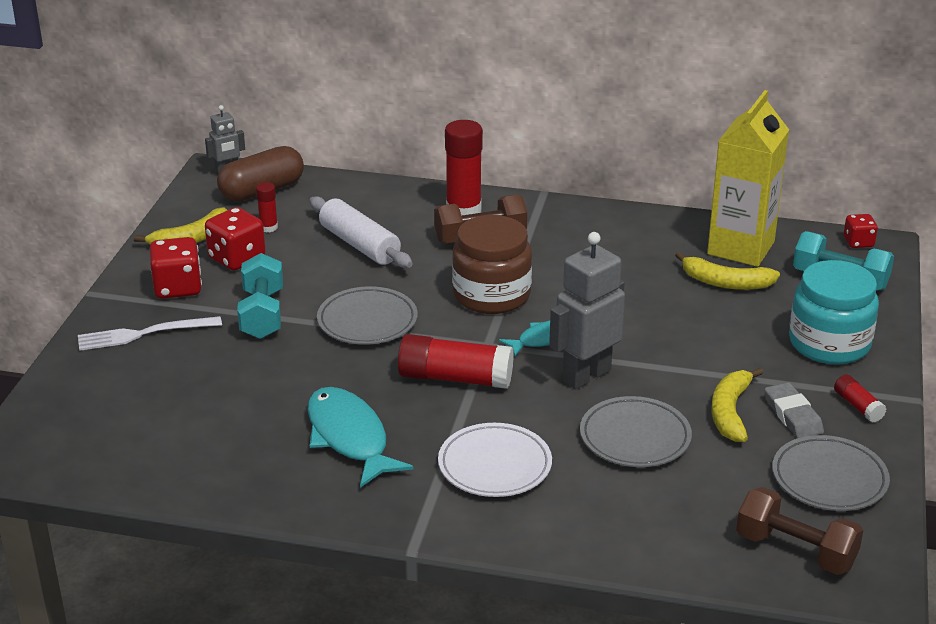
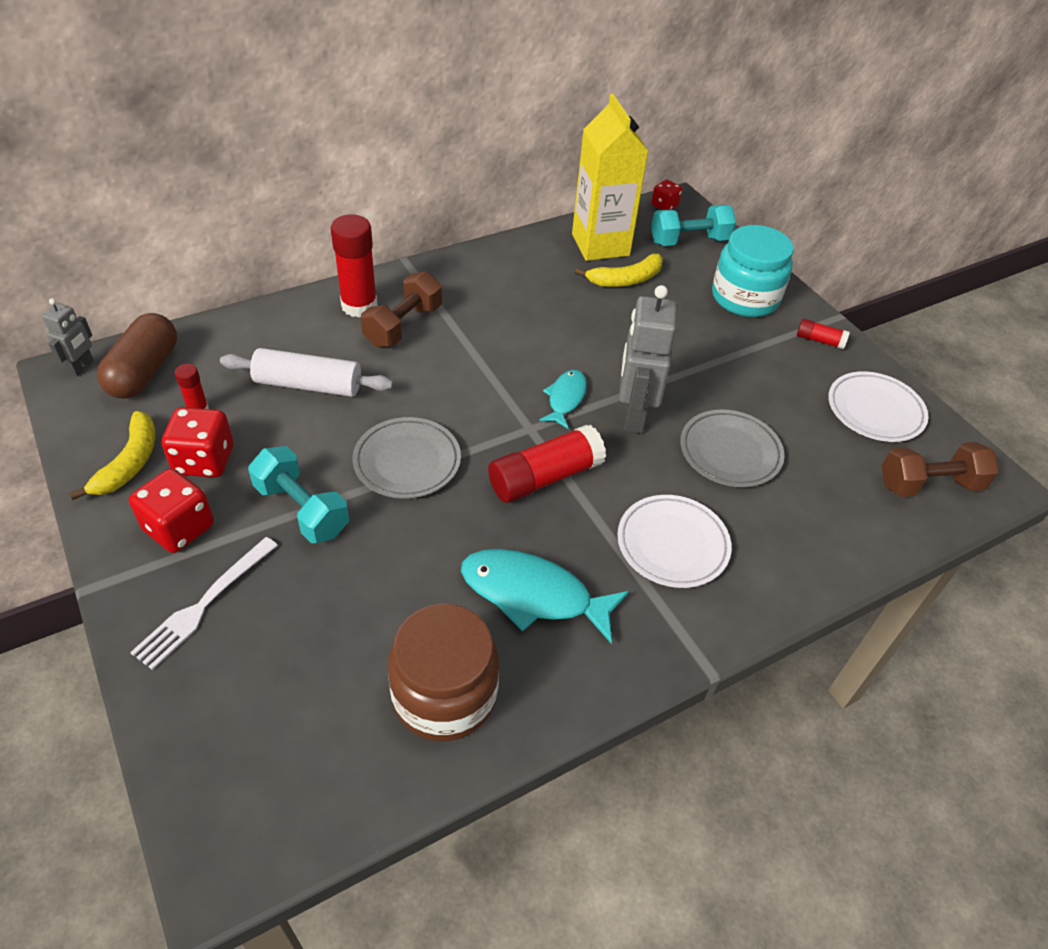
camera: 45 degrees left, 15 degrees up
(491, 295) = (478, 378): brown jar -> brown jar (444, 695)
(730, 412) = (758, 391): yellow banana -> none
(793, 415) = (795, 370): grey eraser -> none
(829, 479) = (875, 411): grey plate -> white plate

